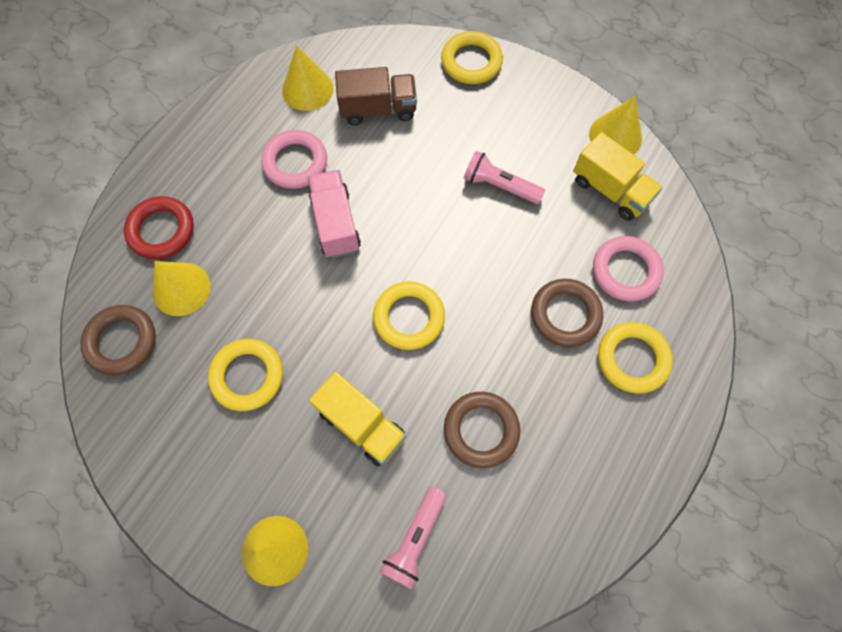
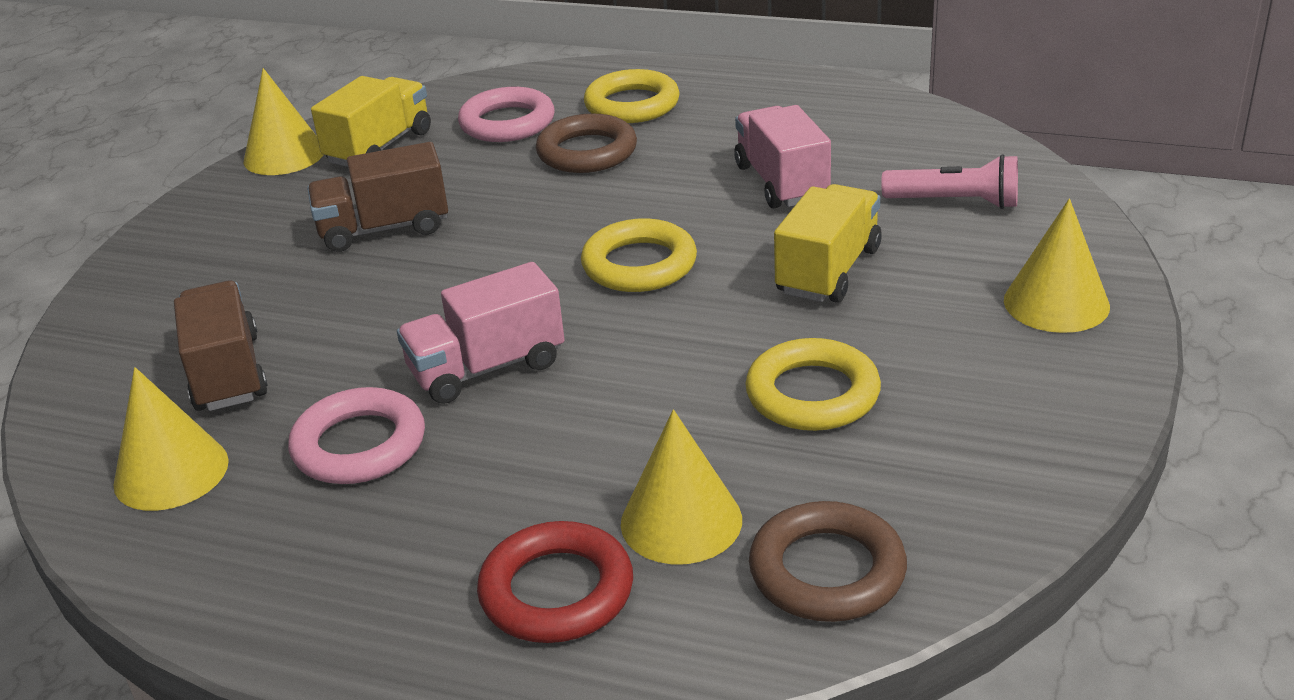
camera: 100 degrees left, 35 degrees down
(471, 62) = (123, 295): yellow ring -> none
(481, 430) = (781, 183): brown ring -> pink truck
(500, 186) = (384, 229): pink flashlight -> brown truck

